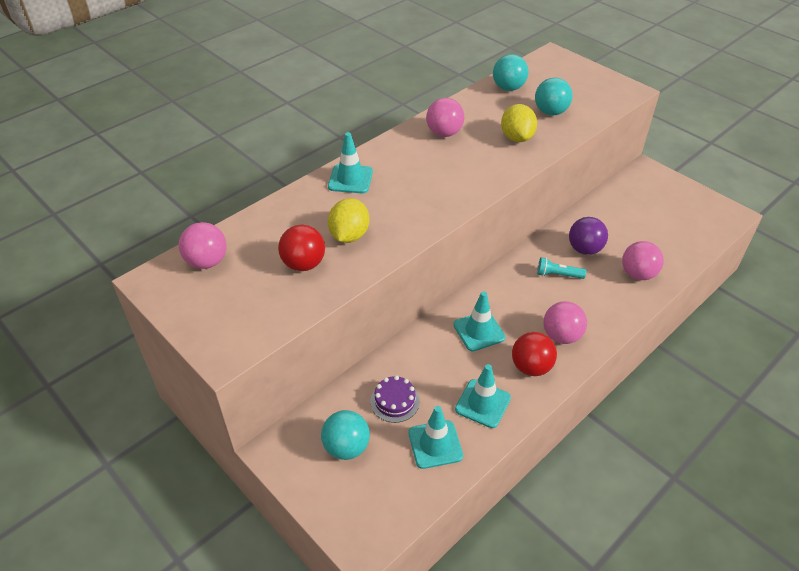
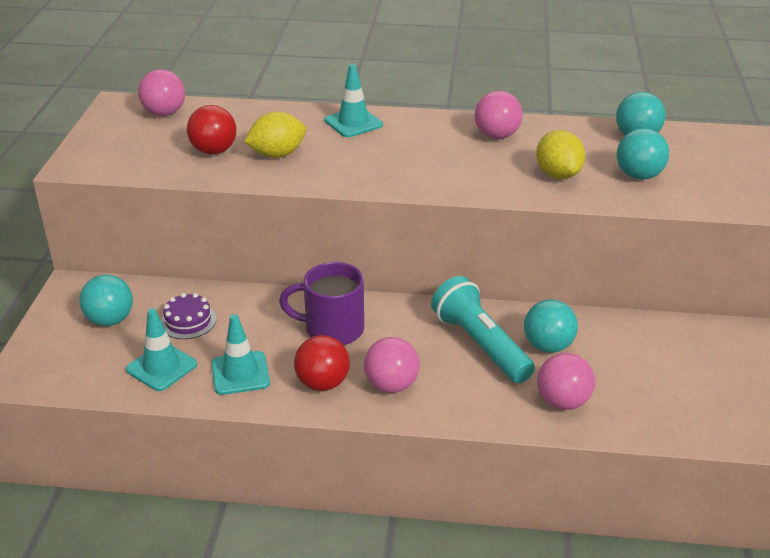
camera: 50 degrees right, 10 degrees down
(479, 331) = (332, 329): turquoise traffic cone -> purple mug
(517, 137) = (558, 174): yellow lemon -> yellow lemon turned 60 degrees counterclockwise
(558, 275) = (480, 344): turquoise flashlight -> turquoise flashlight, size x2.02
(584, 249) = (548, 346): purple ball -> turquoise ball

